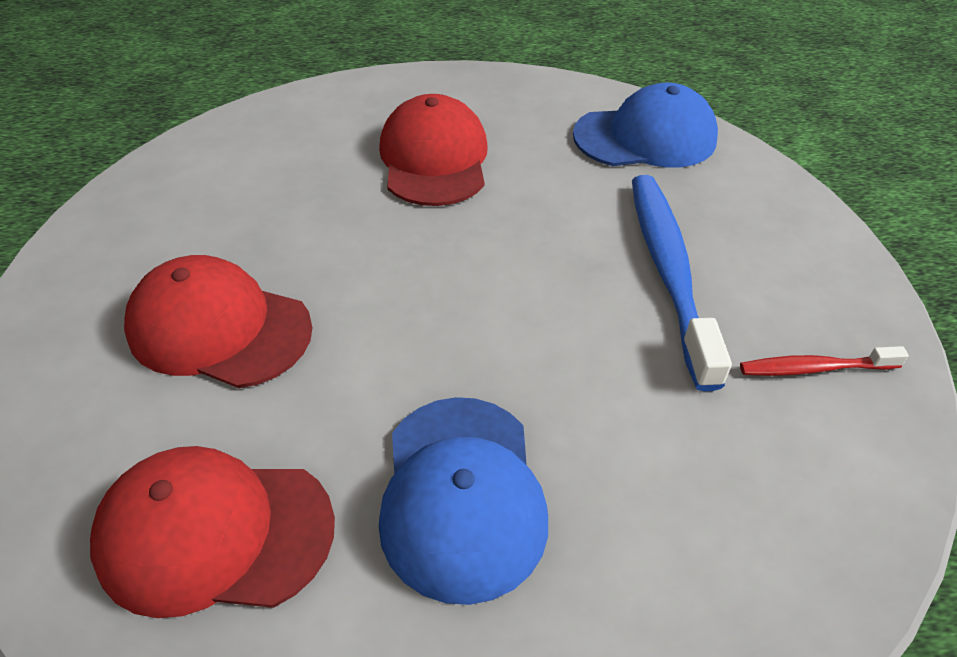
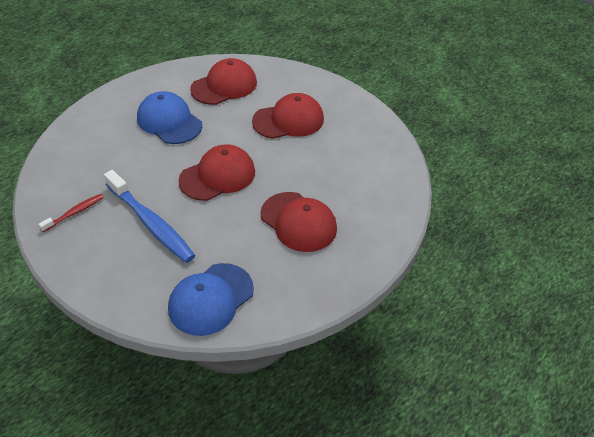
camera: 140 degrees right, 0 degrees up
(481, 290) = (217, 176): none -> red cap

